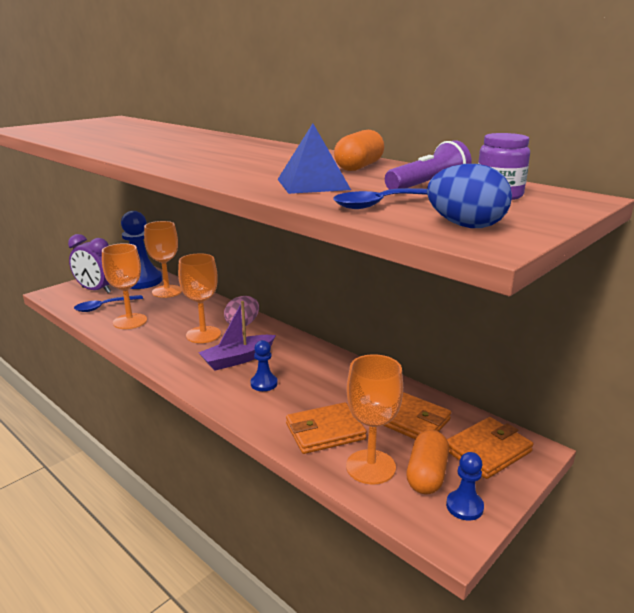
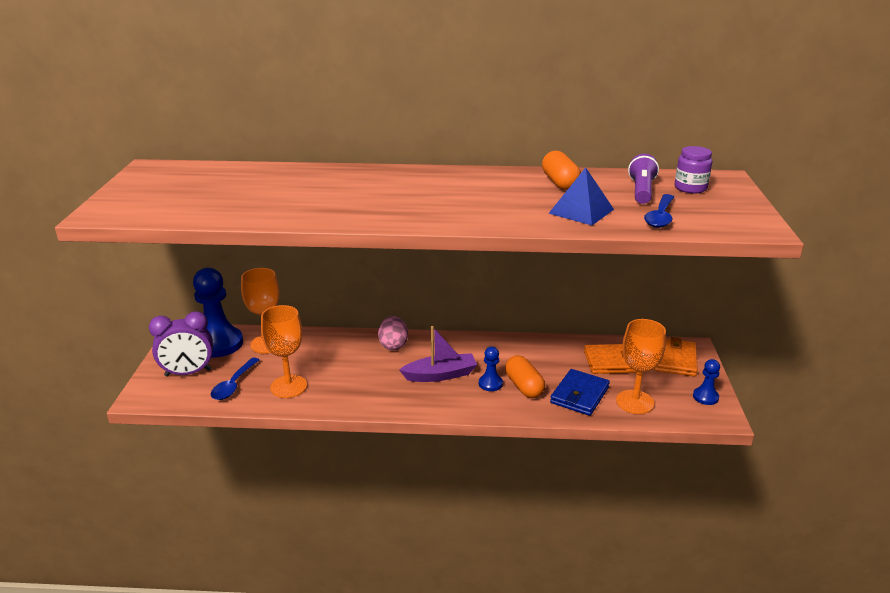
camera: 40 degrees left, 5 degrees up
(203, 335) = (377, 368): orange goblet -> none
(238, 359) = (440, 375): purple boat -> purple boat turned 120 degrees counterclockwise
(325, 431) = (579, 395): orange wallet -> blue wallet
(426, 475) = (666, 390): orange capsule -> orange capsule (524, 386)
(466, 226) = (731, 221): blue egg -> none

